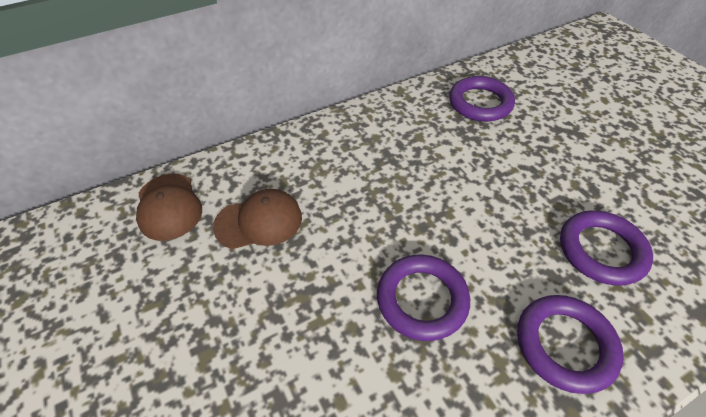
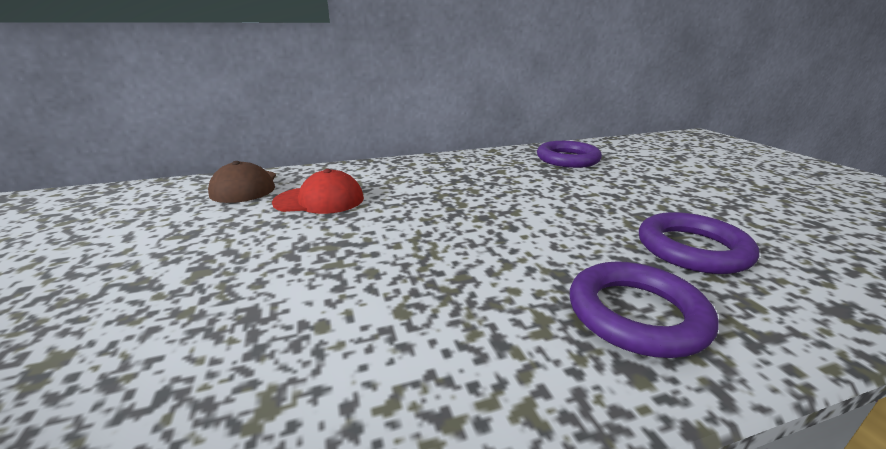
camera: 10 degrees right, 25 degrees down
(259, 221) = (320, 200): brown cap -> red cap
(422, 299) = (461, 261): purple ring -> none

